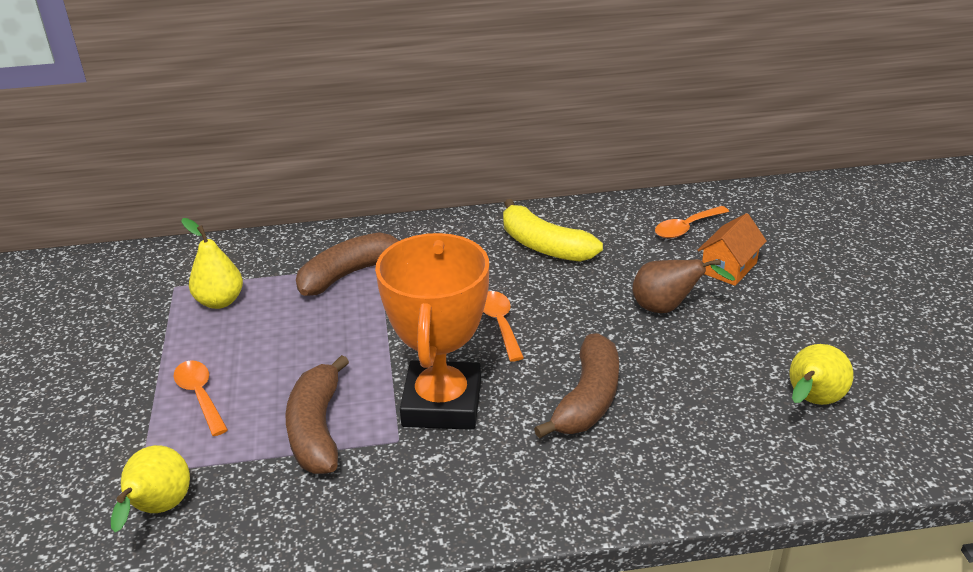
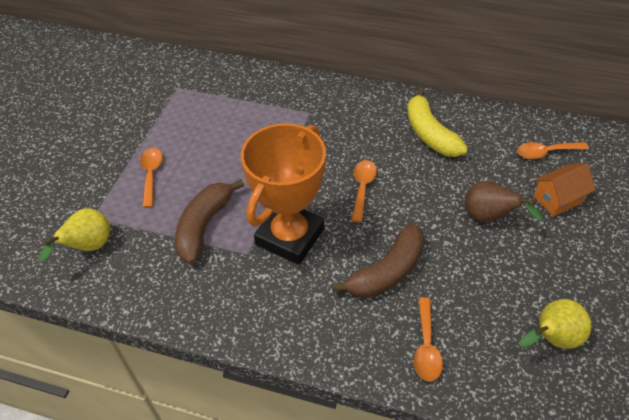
camera: 25 degrees right, 15 degrees up
(220, 301) = (198, 108): yellow pear -> none
(350, 274) = (287, 113): brown banana -> none
(684, 459) = (426, 347): none -> orange spoon

